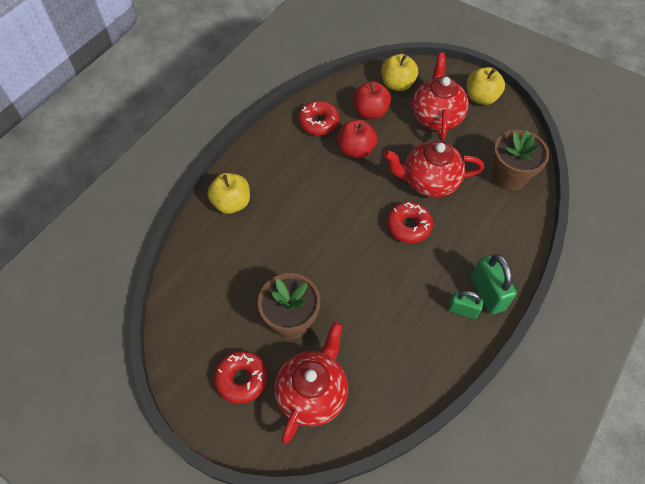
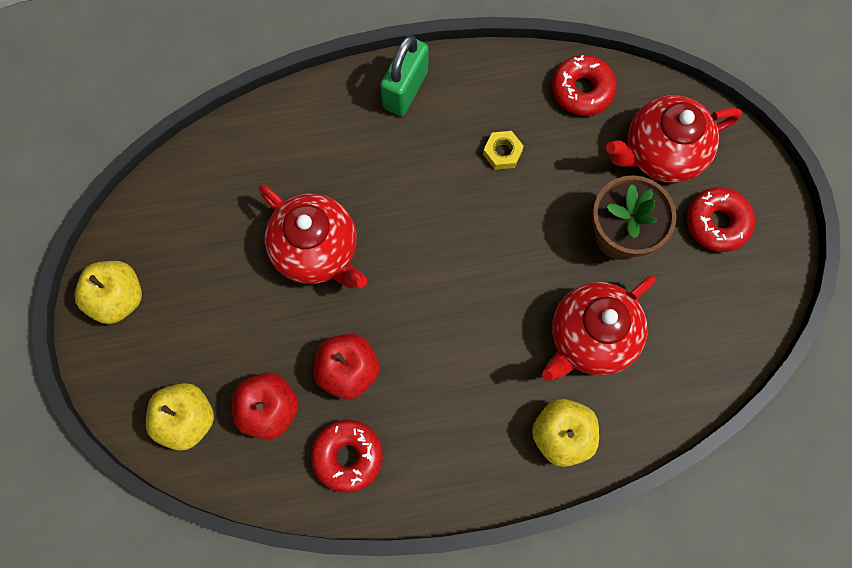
camera: 135 degrees left, 15 degrees up
(399, 307) = (502, 152): none -> yellow nut
(408, 226) = (399, 222): red donut -> red donut (582, 90)
(436, 117) = (203, 324): red teapot -> red teapot (591, 337)
(462, 310) = (447, 97): green padlock -> none
(509, 177) = (227, 174): brown flower pot -> none

